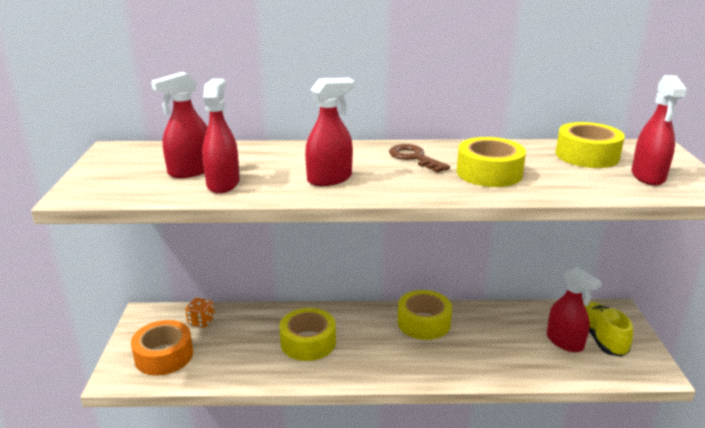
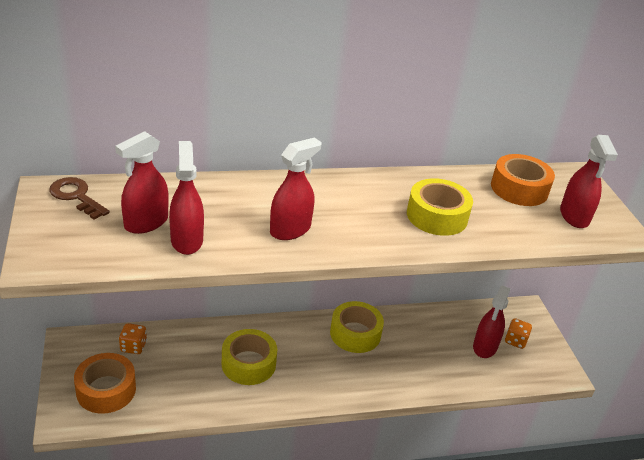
camera: 15 degrees left, 10 degrees up
(414, 158) = (363, 196): brown key -> brown key (76, 196)
(565, 342) = (485, 347): red spray bottle -> red spray bottle turned 75 degrees clockwise
(587, 155) = (519, 189): yellow tape -> orange tape
(601, 338) = (515, 341): yellow shoe -> orange dice

